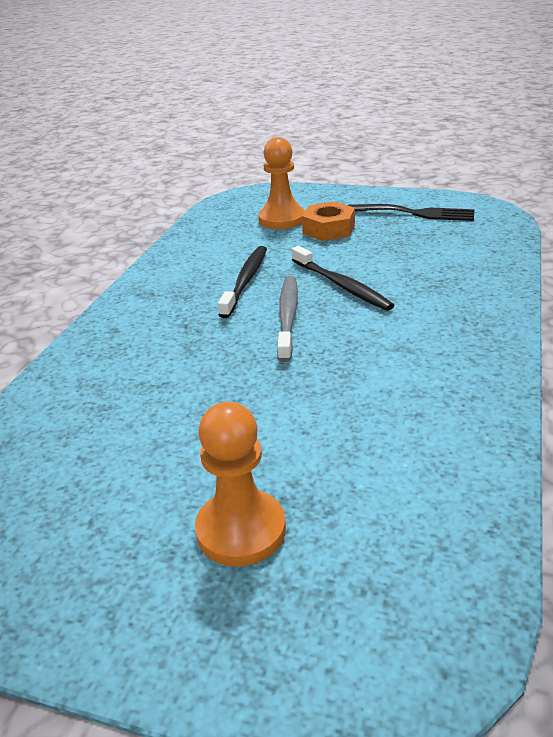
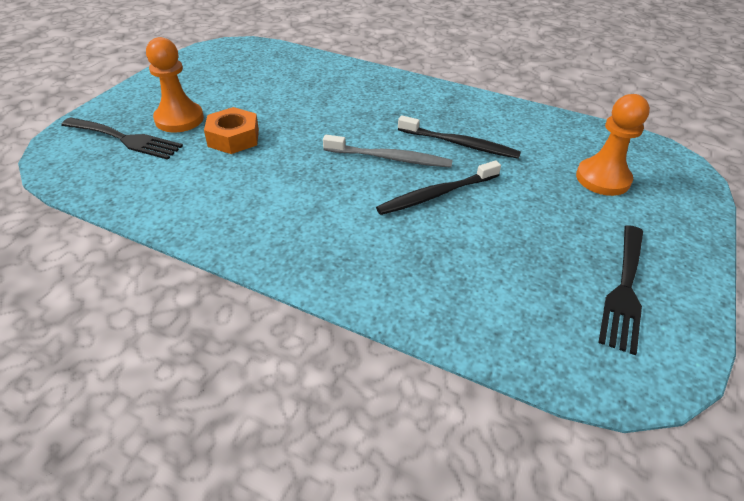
camera: 95 degrees right, 10 degrees up
(326, 582) = (126, 139): none -> black fork
(329, 229) = (573, 207): orange nut -> orange nut (233, 138)

